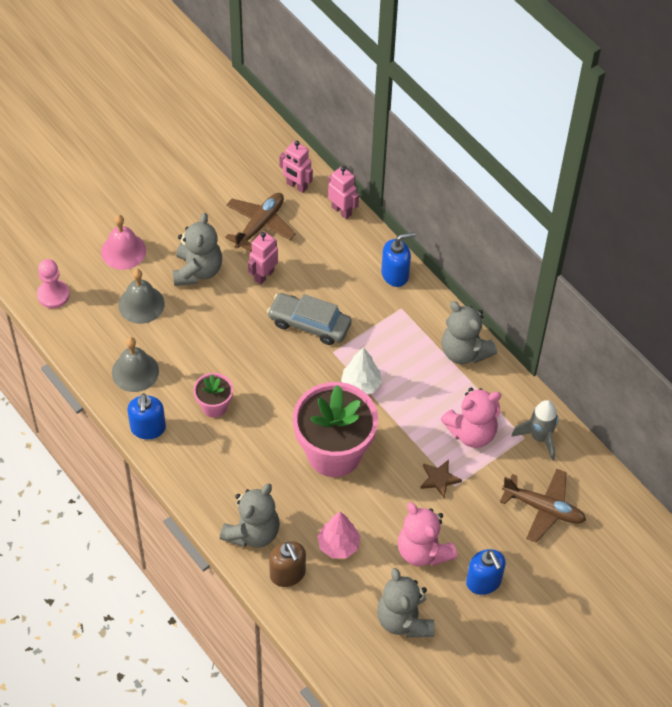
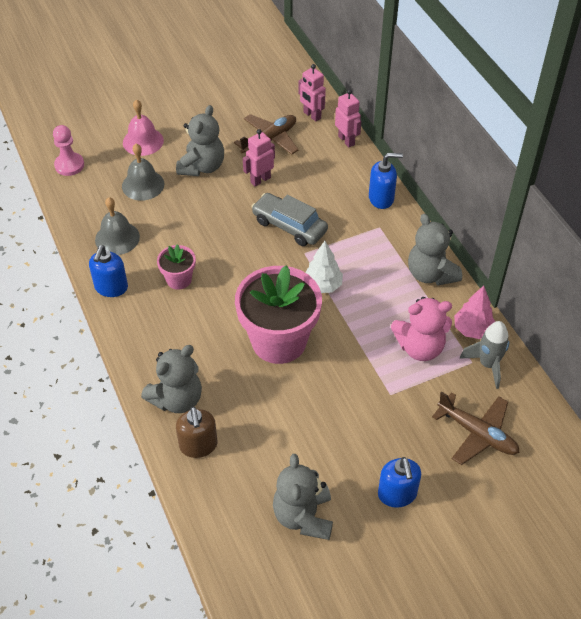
camera: 15 degrees right, 5 degrees down
(338, 545) = (257, 428): pink tree -> pink tree (472, 329)
(423, 551) = (341, 450): pink teddy bear -> none
(439, 479) = (376, 385): brown star -> none

